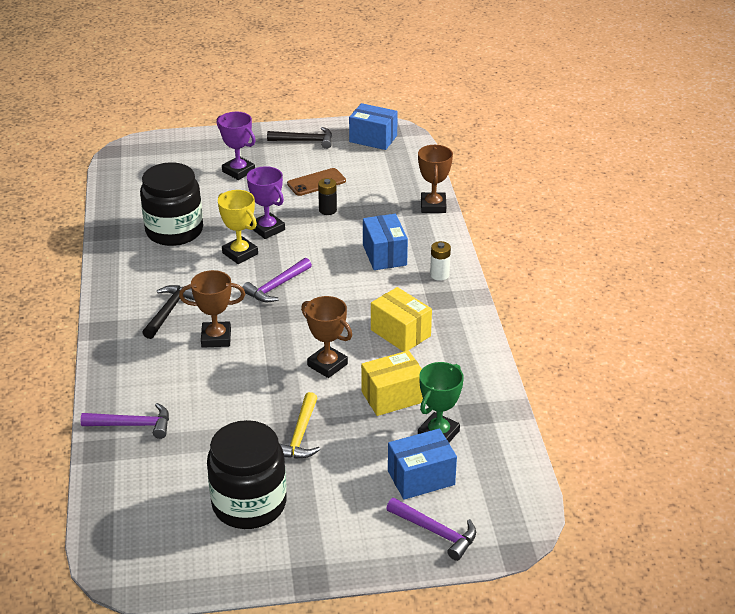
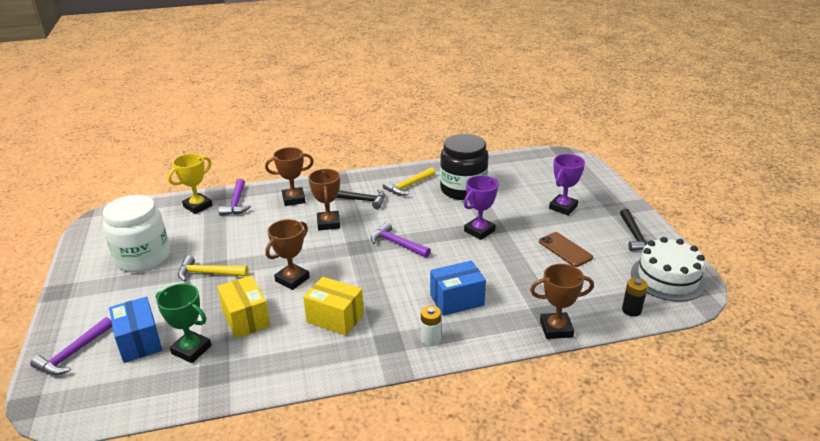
camera: 85 degrees right, 5 degrees down
(144, 369) = (293, 199): none -> brown trophy
(148, 271) = (409, 186): none -> yellow hammer
(240, 253) = (440, 221): yellow trophy -> yellow trophy (198, 206)
(249, 504) = (143, 258): black jar -> white jar
(327, 210) = (521, 260): black battery -> black battery (631, 310)
(373, 139) = (667, 278): blue box -> white cake
(400, 333) = (335, 318): yellow box -> yellow box turned 75 degrees clockwise

